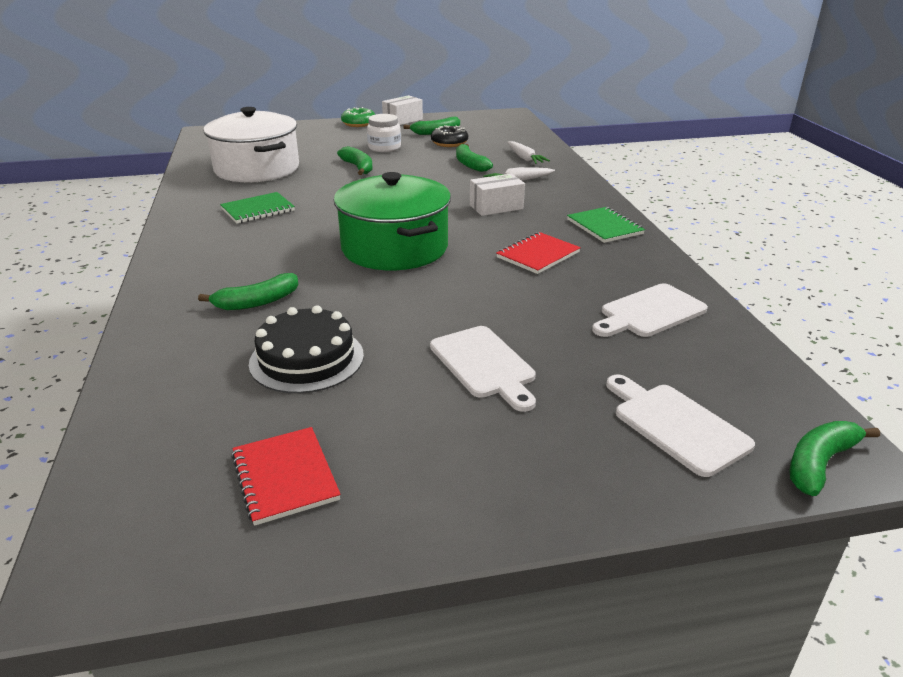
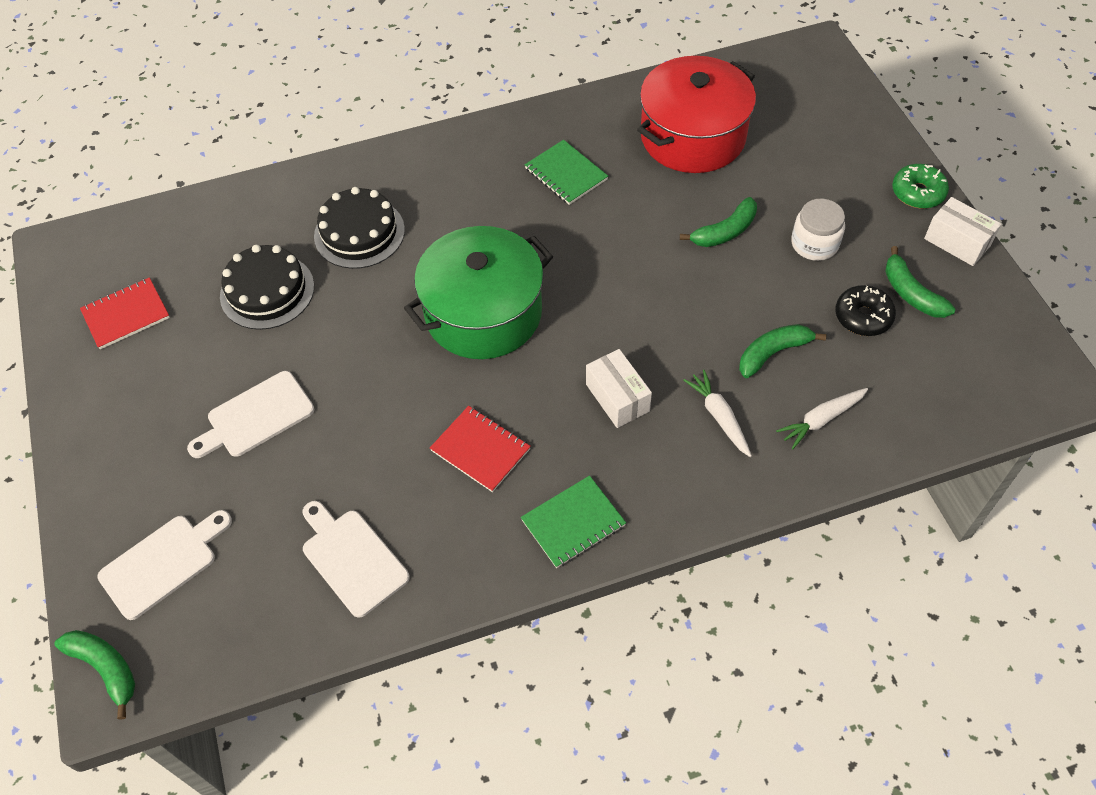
camera: 85 degrees right, 25 degrees up
(257, 169) = (692, 136): white pot -> red pot
(257, 302) = (359, 233): green banana -> black cake

